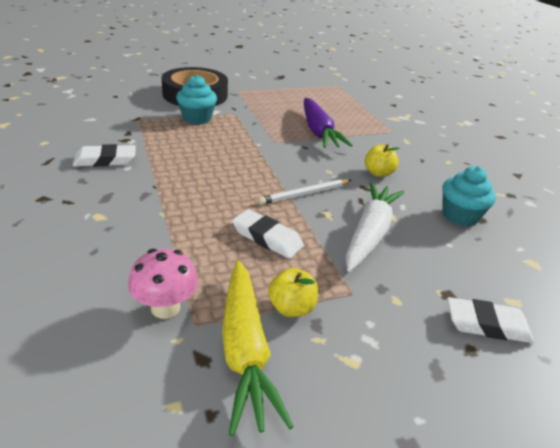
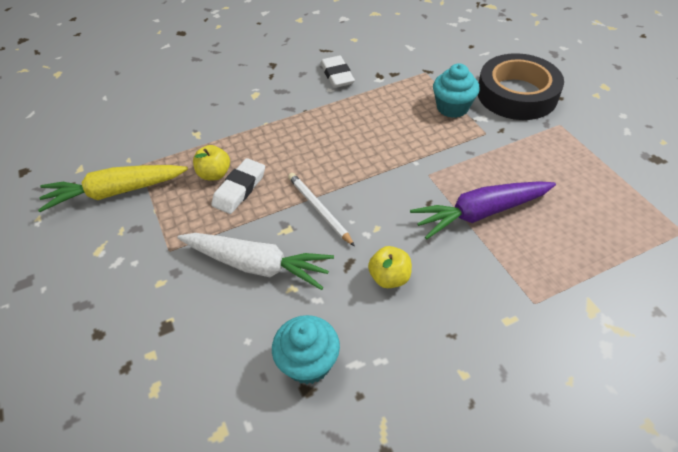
camera: 90 degrees right, 15 degrees up
(165, 308) = (157, 148): pink mushroom -> none
(291, 308) = (153, 212): yellow apple -> yellow apple (214, 174)
(486, 324) = (124, 354): white eraser -> none

